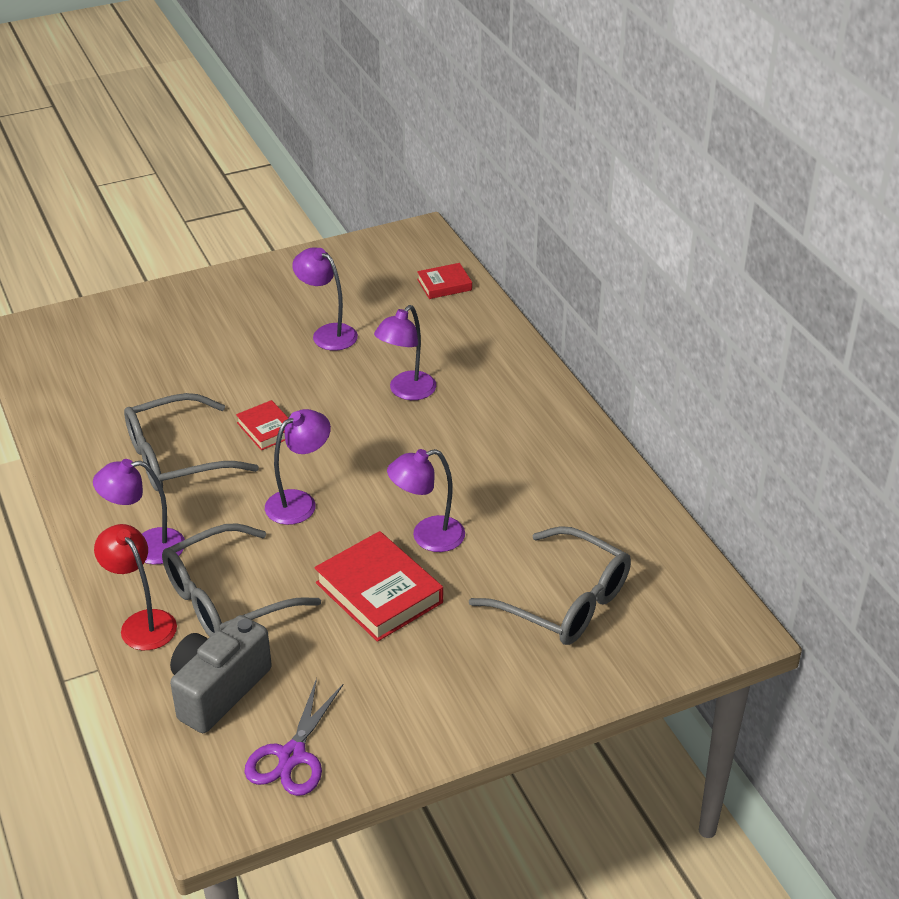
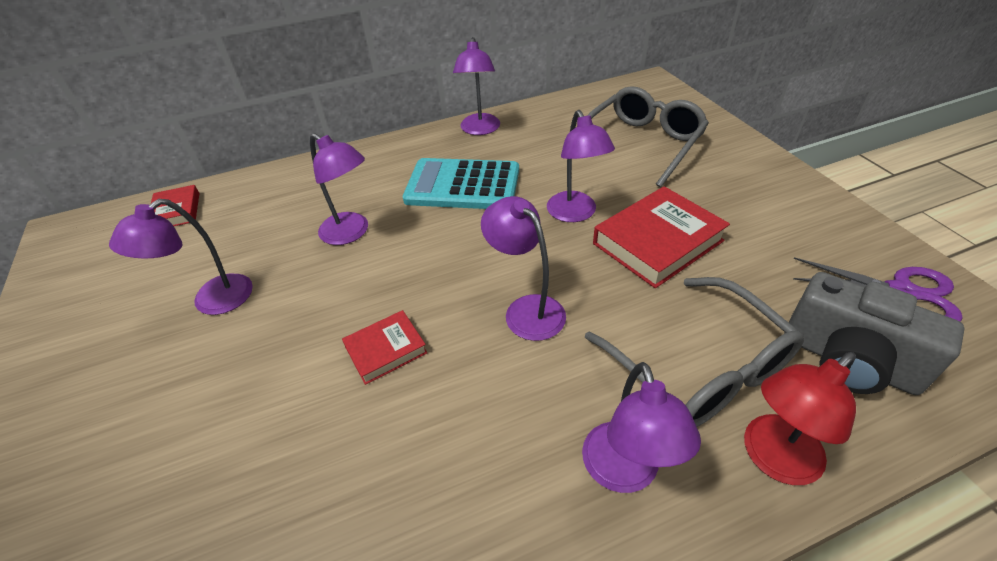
camera: 85 degrees left, 5 degrees up
(176, 457) = (427, 455): grey glasses -> none
(480, 456) = (463, 185): none -> turquoise calculator
(594, 464) = (480, 130): none -> purple lamp

